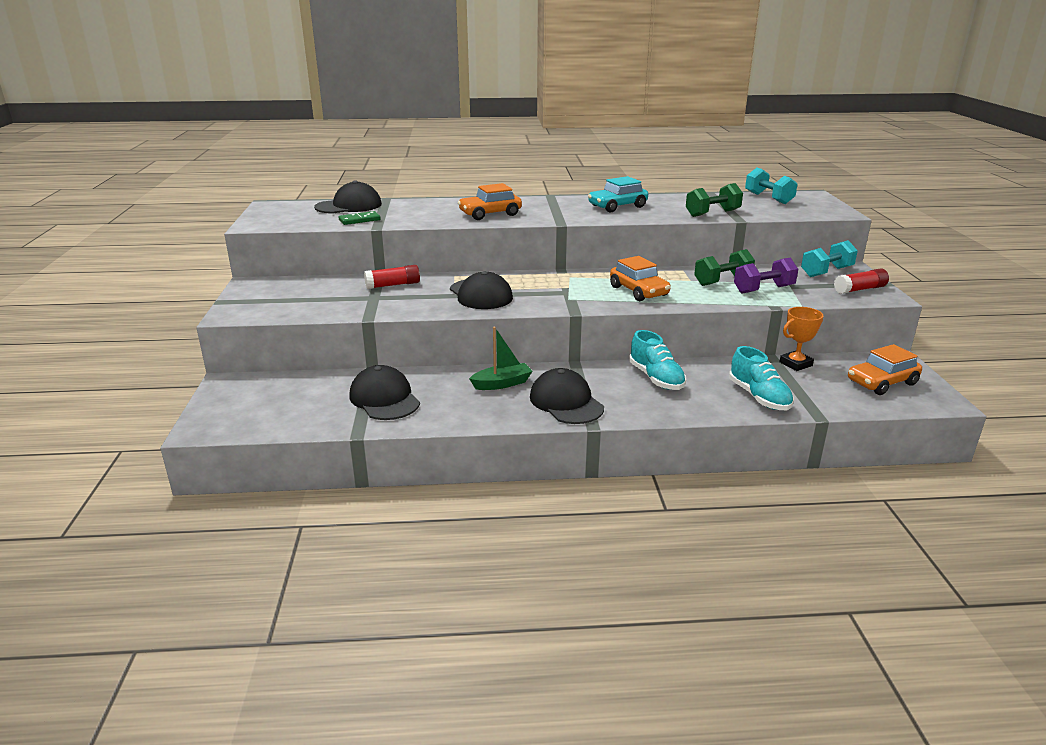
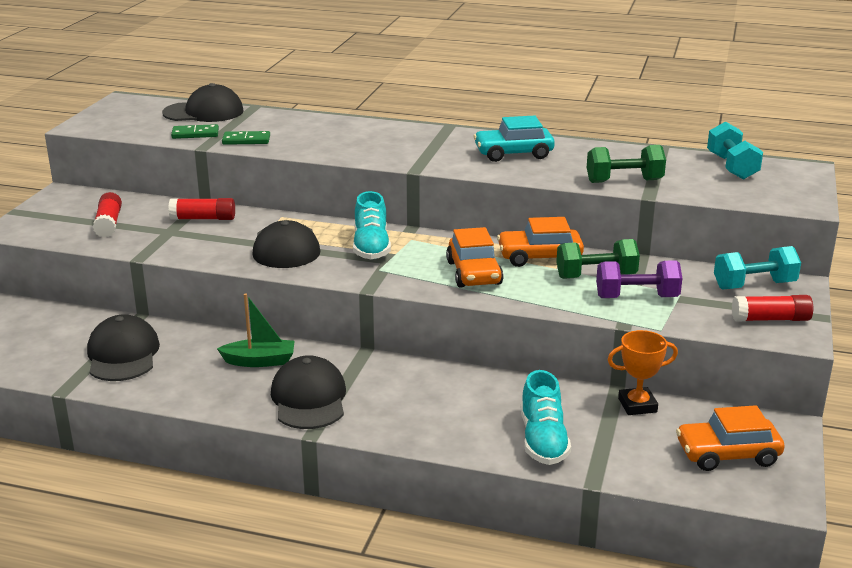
camera: 20 degrees right, 0 degrees up
(316, 299) = (108, 224): none -> red glue stick
(407, 219) = (246, 140): none -> green domino
(490, 214) = (347, 145): orange car -> orange car (539, 257)
(656, 378) = (441, 390): turquoise shoe -> turquoise shoe (371, 247)

